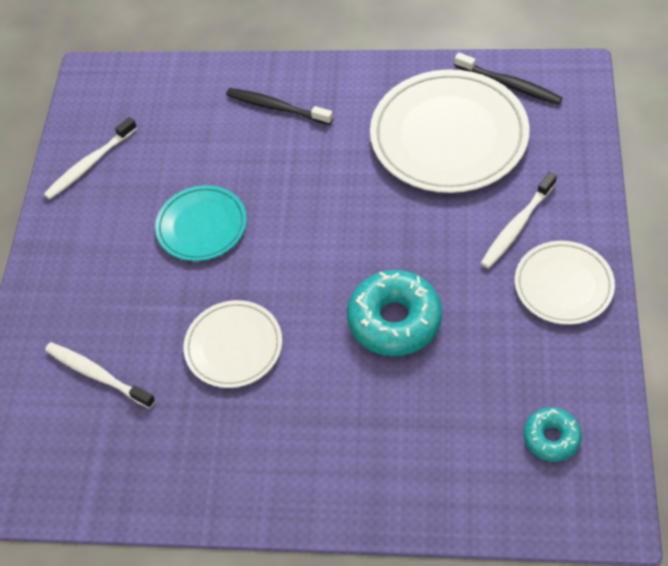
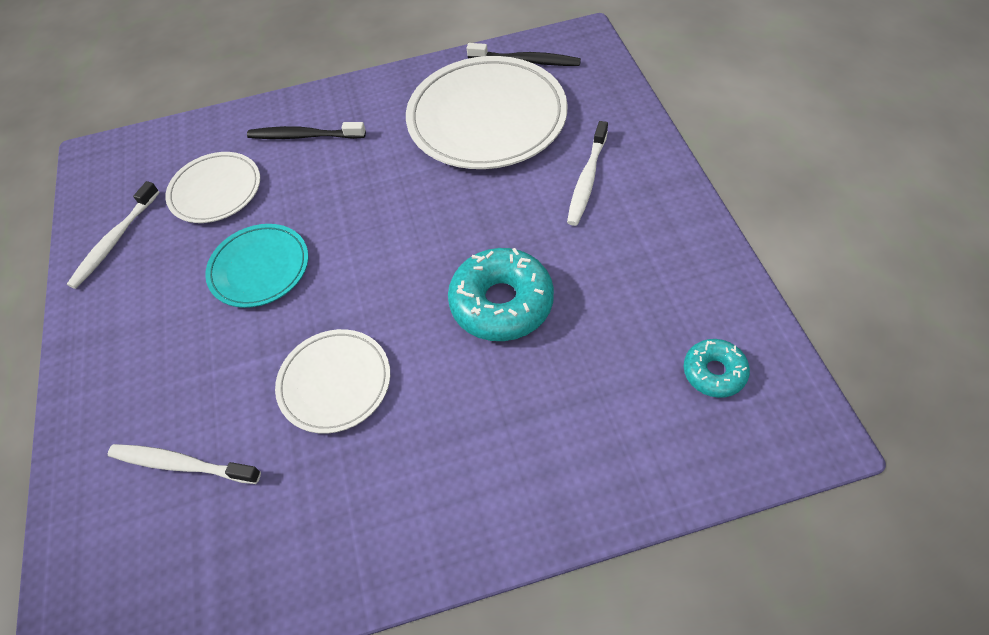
camera: 20 degrees left, 0 degrees up
(563, 285) = (656, 220): white plate -> white plate (215, 190)

